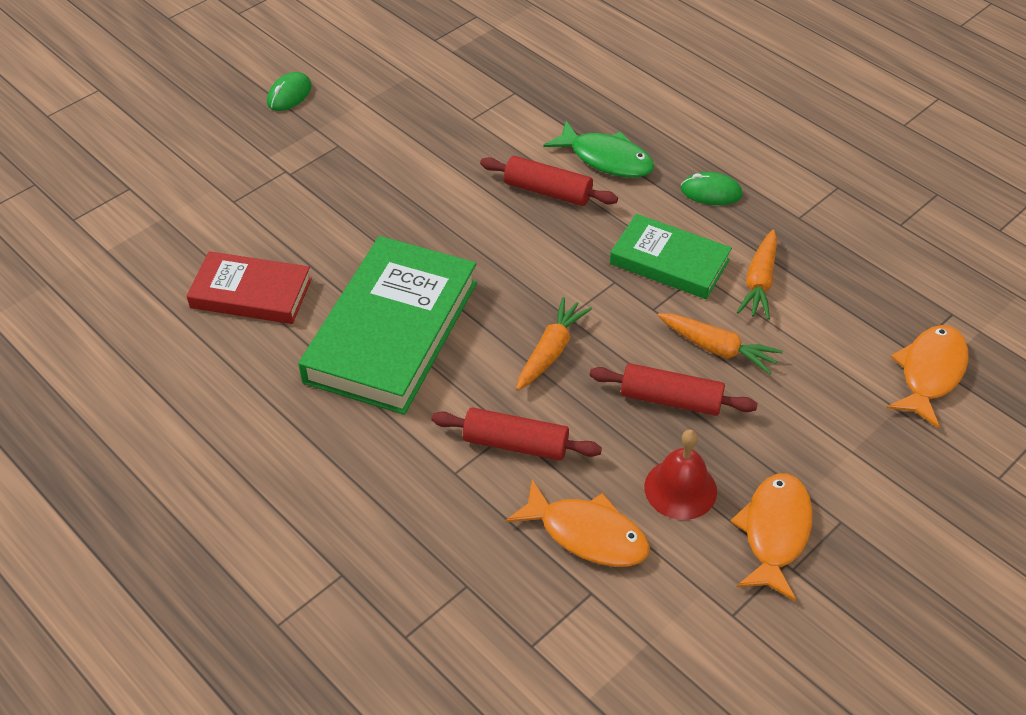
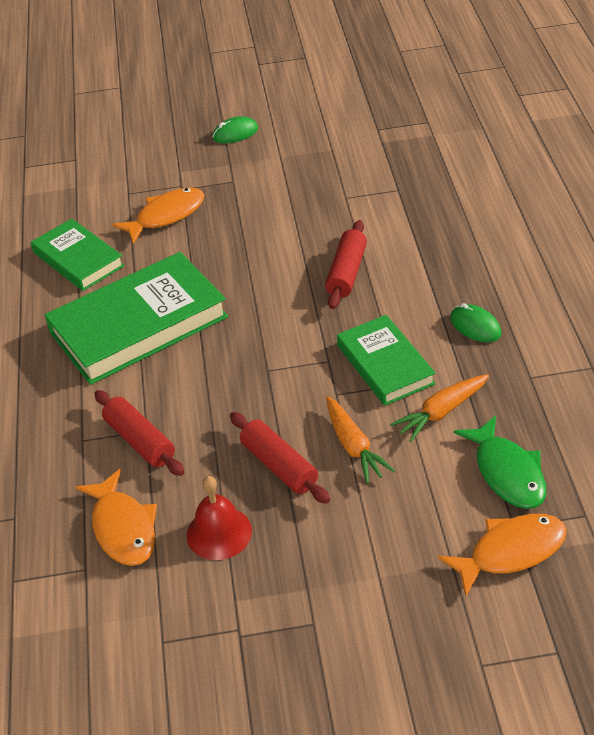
camera: 40 degrees right, 5 degrees down
(251, 293) = (78, 259): red book -> green book
(547, 191) = (346, 273): red rolling pin -> red rolling pin turned 45 degrees clockwise
(551, 351) = (230, 389): orange carrot -> none
(606, 159) = (417, 267): green fish -> green fish (507, 473)
(774, 532) = (254, 602): orange fish -> orange fish (166, 216)

